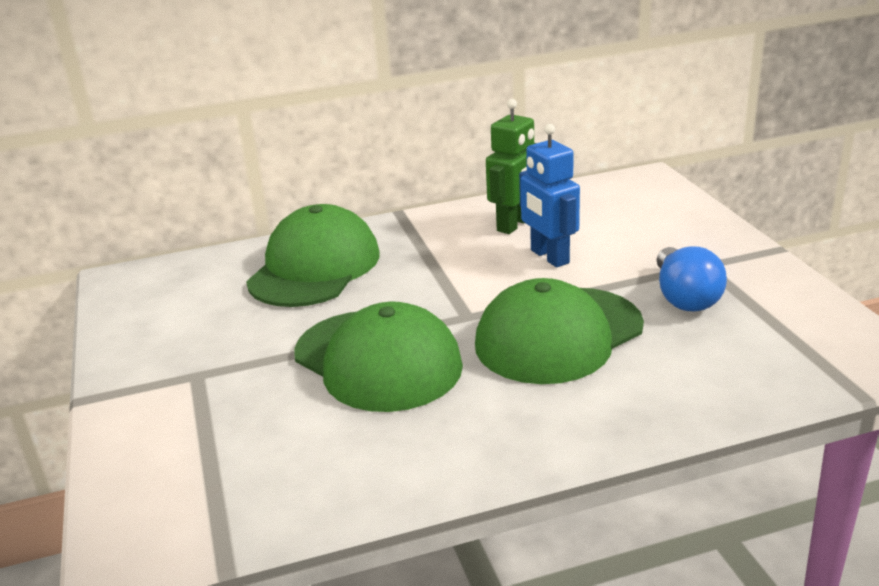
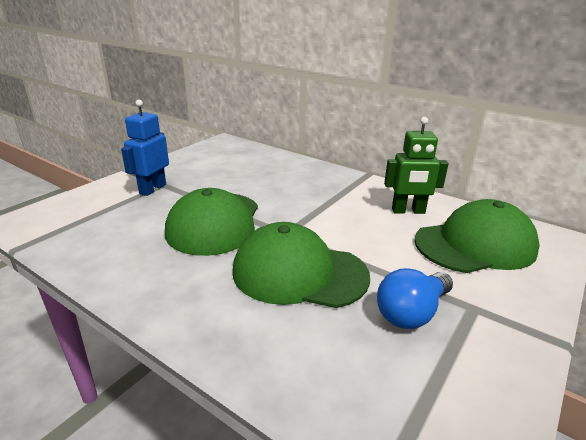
camera: 50 degrees right, 0 degrees up
(314, 267) = (284, 174): green cap -> green cap (475, 245)
(549, 257) = (388, 236): blue robot -> blue robot (152, 189)

